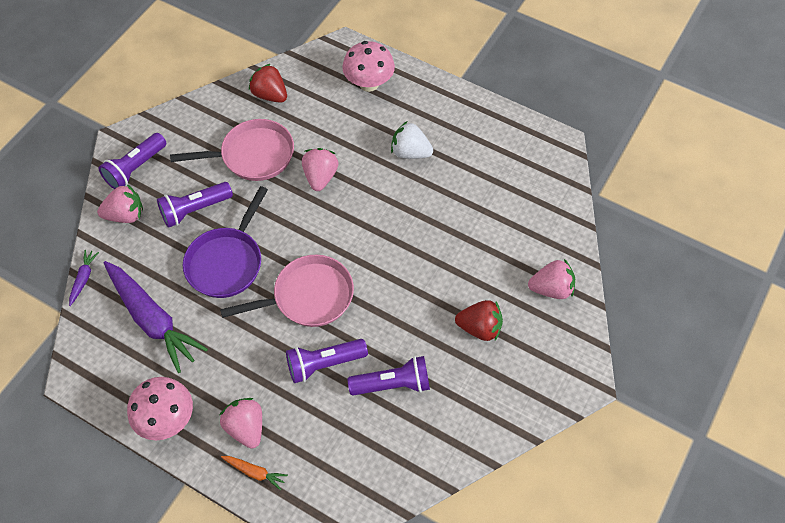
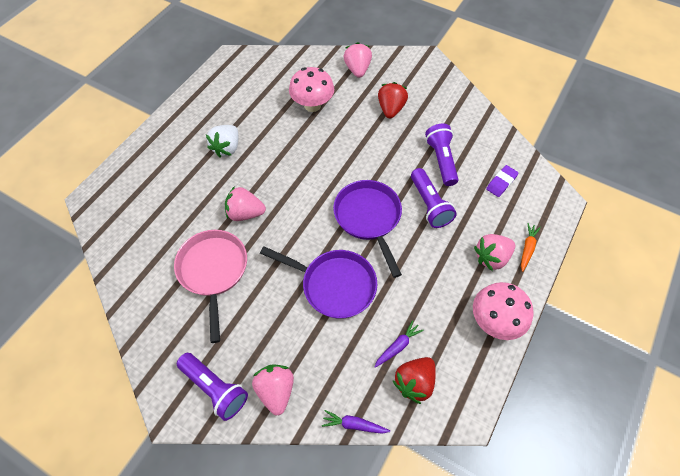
camera: 90 degrees left, 0 degrees up
(152, 319) = (397, 346): purple carrot -> purple carrot, size x0.43
(195, 210) = (274, 320): purple flashlight -> none
(270, 95) = (139, 260): red strawberry -> red strawberry (414, 382)
(308, 297) = (369, 218): pink pan -> purple pan
(355, 456) = (501, 183): none -> purple eraser
(369, 83) = (143, 178): pink mushroom -> pink mushroom (312, 105)

